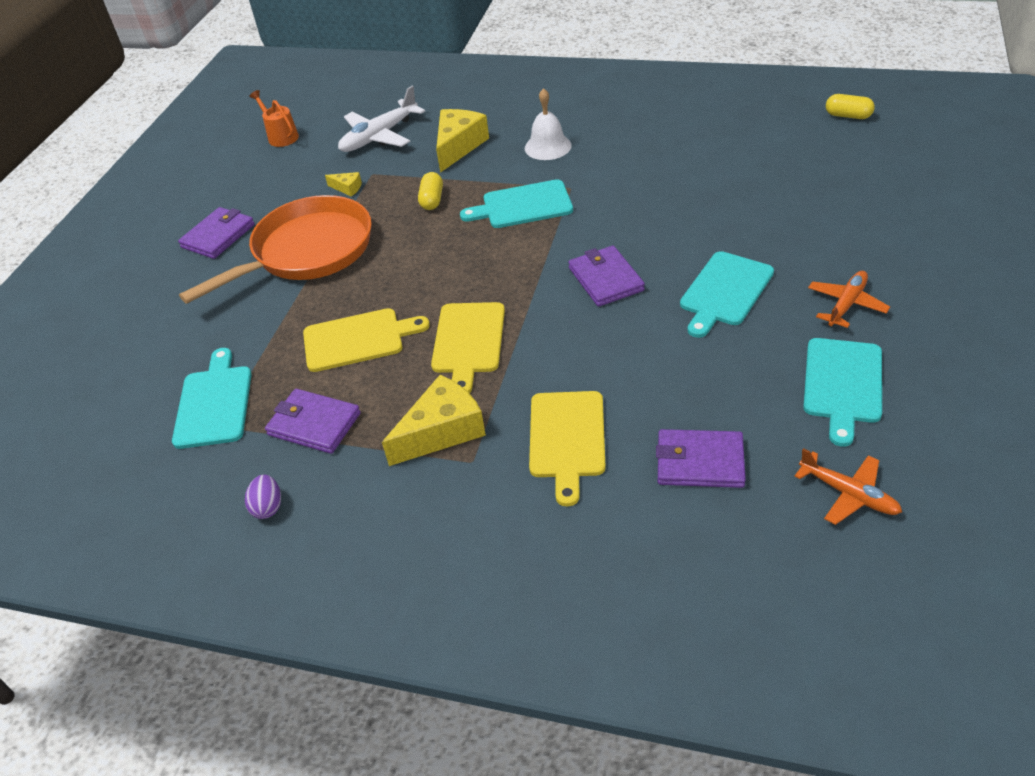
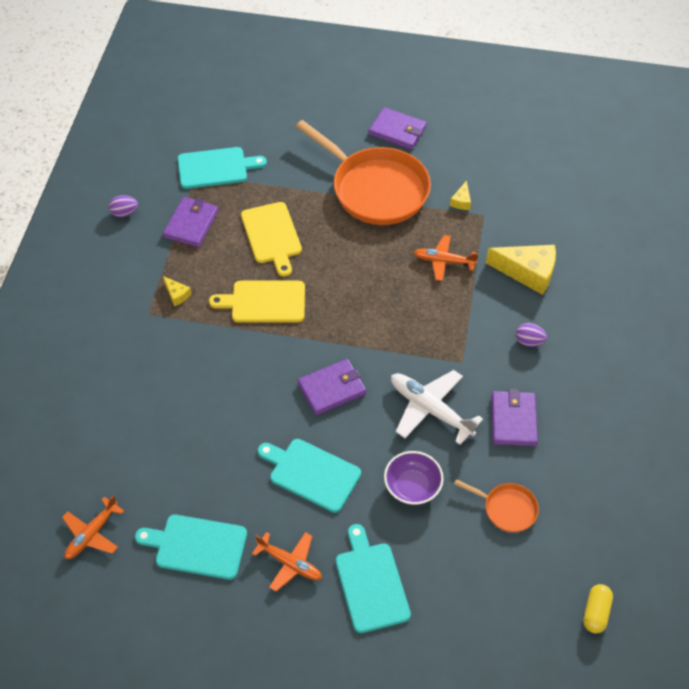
camera: 80 degrees right, 10 degrees up
(281, 136) = (541, 142): orange watering can -> none
(380, 136) = (543, 212): white plane -> white plane (430, 410)
(432, 200) = (444, 261): yellow capsule -> orange plane
(442, 431) = (177, 294): yellow cheese -> yellow cheese, size x0.47
(523, 205) = (435, 327): turquoise cutting board -> turquoise cutting board (371, 583)
(547, 146) = (529, 341): white bell -> purple egg
(567, 439) = (162, 366): yellow cutting board -> none
(699, 462) = (132, 445): purple wallet -> purple wallet (513, 420)
(732, 219) = (412, 487): none -> purple bowl
(748, 161) = (506, 508): none -> orange pan

